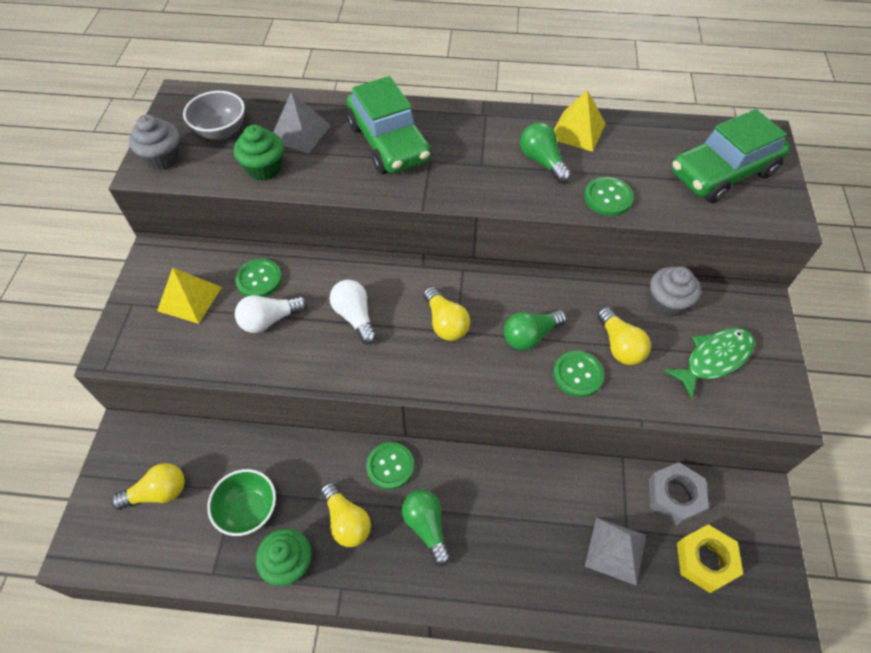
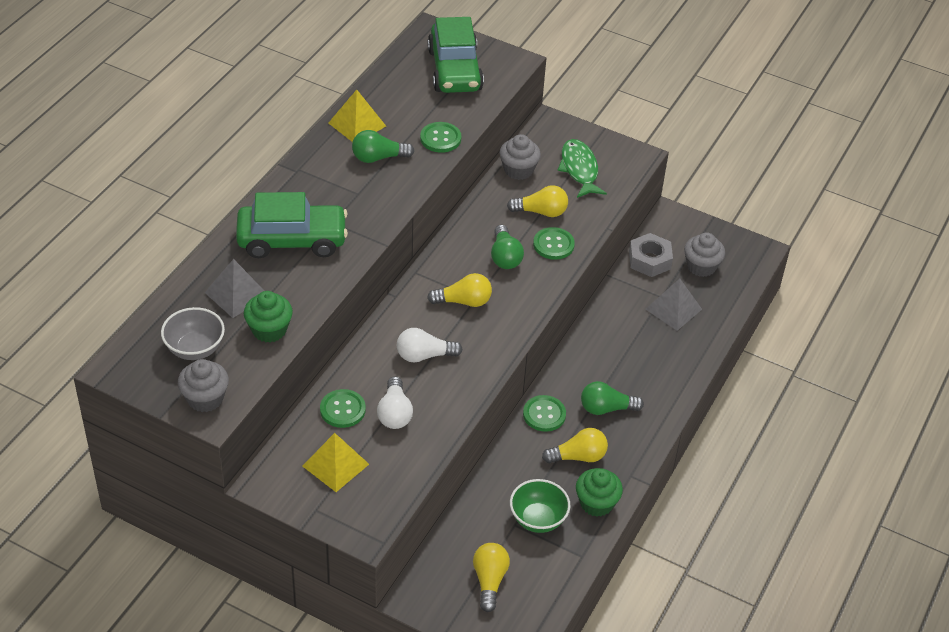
camera: 70 degrees left, 10 degrees down
(705, 560) = (701, 266): yellow nut -> grey cupcake

